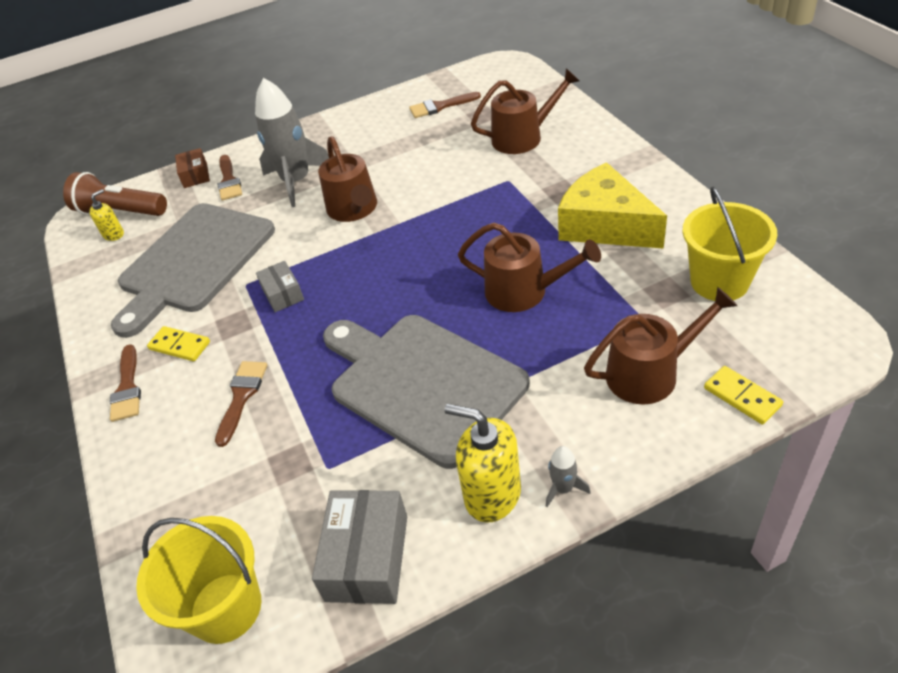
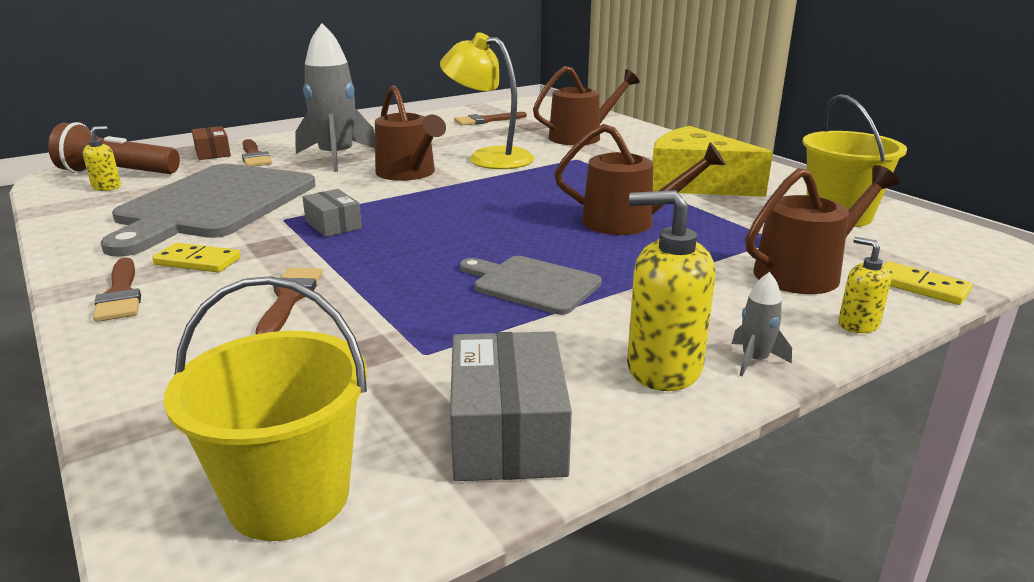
camera: 15 degrees left, 20 degrees down
(422, 383) = (532, 284): grey cutting board -> grey cutting board, size x0.51
(428, 179) = (489, 157): none -> yellow lamp
(663, 447) = (858, 324): none -> yellow soap dispenser

